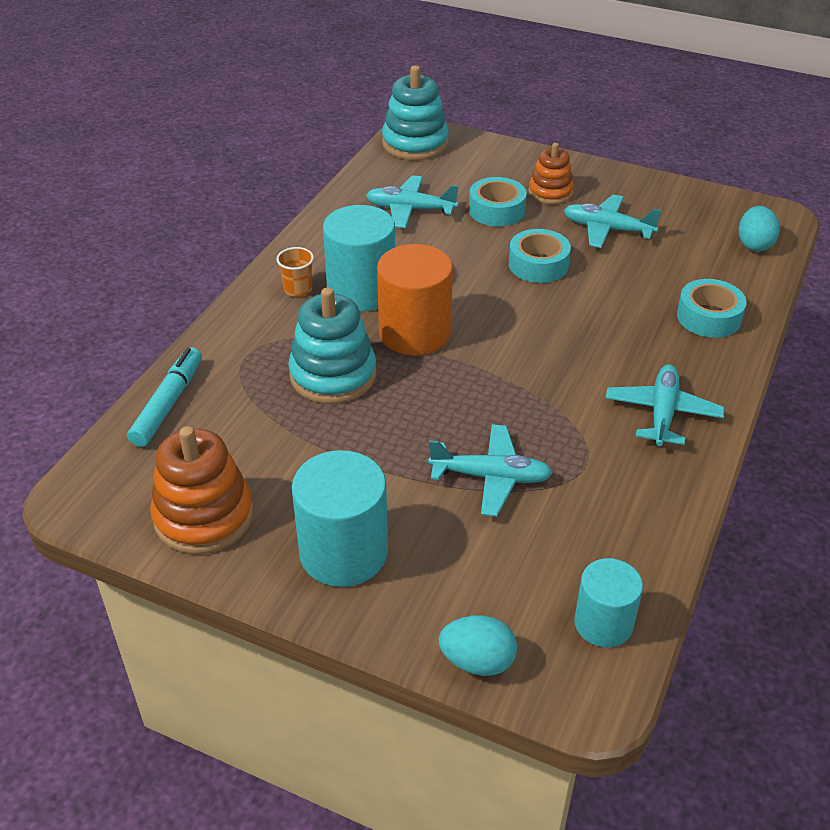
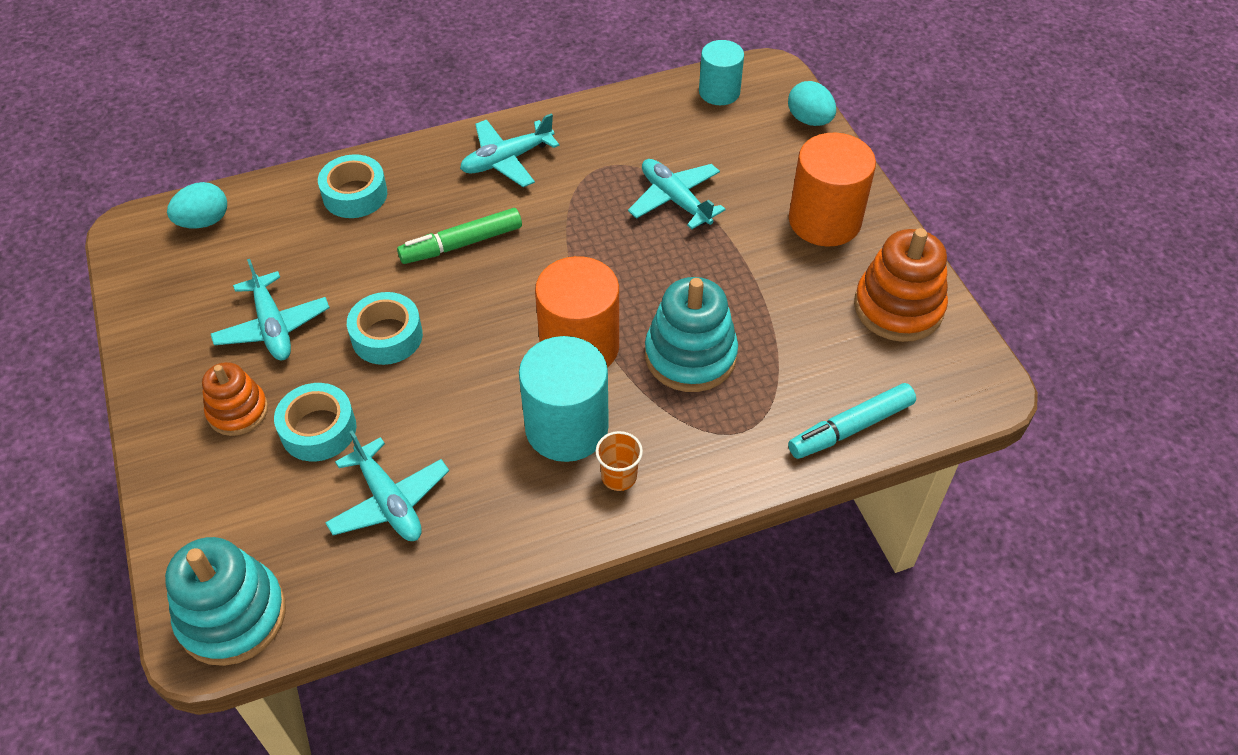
camera: 135 degrees left, 10 degrees up
(343, 552) = (824, 220): turquoise cylinder -> orange cylinder
(587, 337) = (461, 244): none -> green marker

